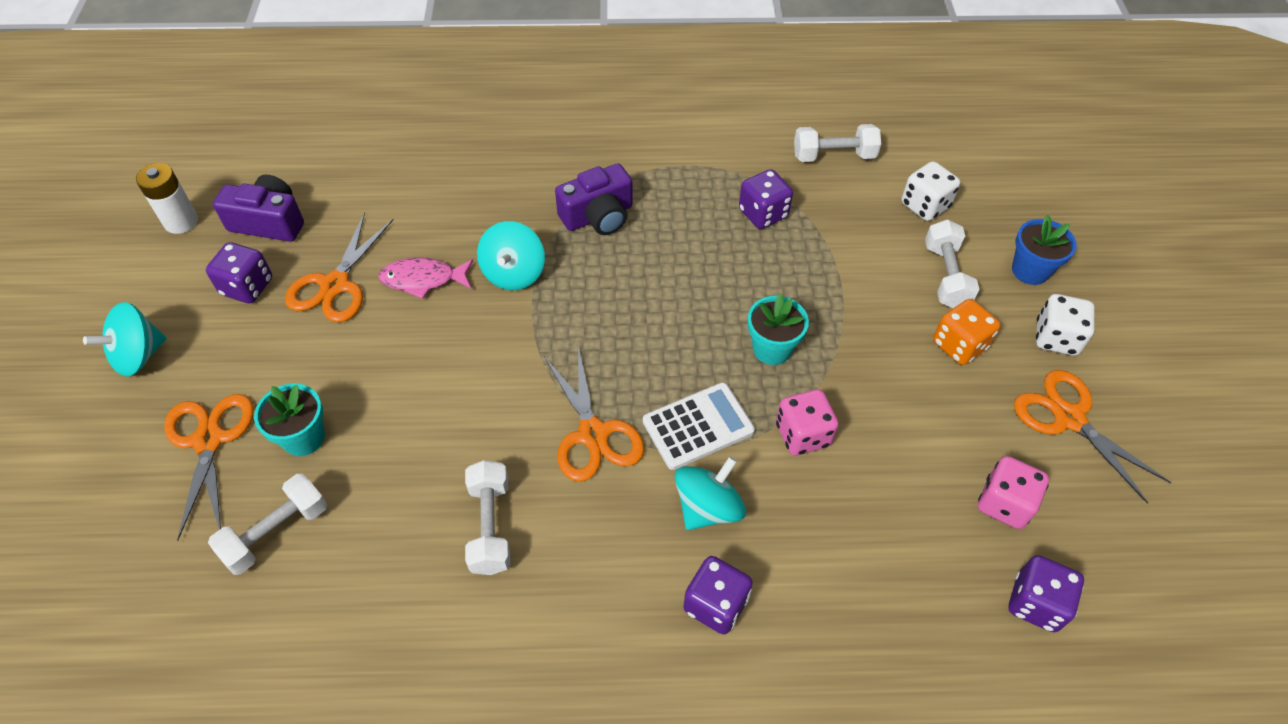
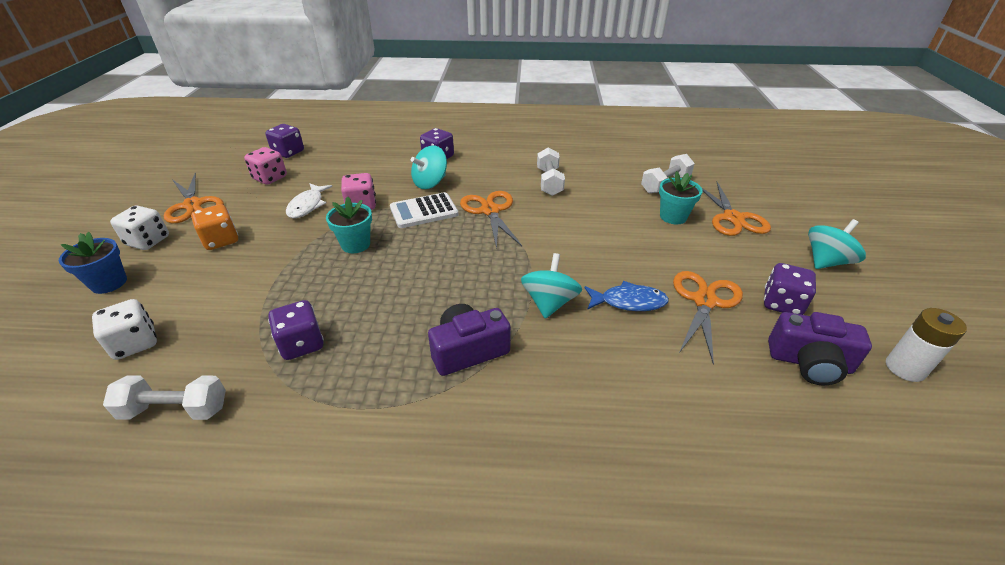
camera: 175 degrees left, 15 degrees down
(423, 279) = (628, 302): pink fish -> blue fish
(888, 428) = (307, 205): none -> white fish
(945, 276) = (183, 283): white dumbbell -> none

